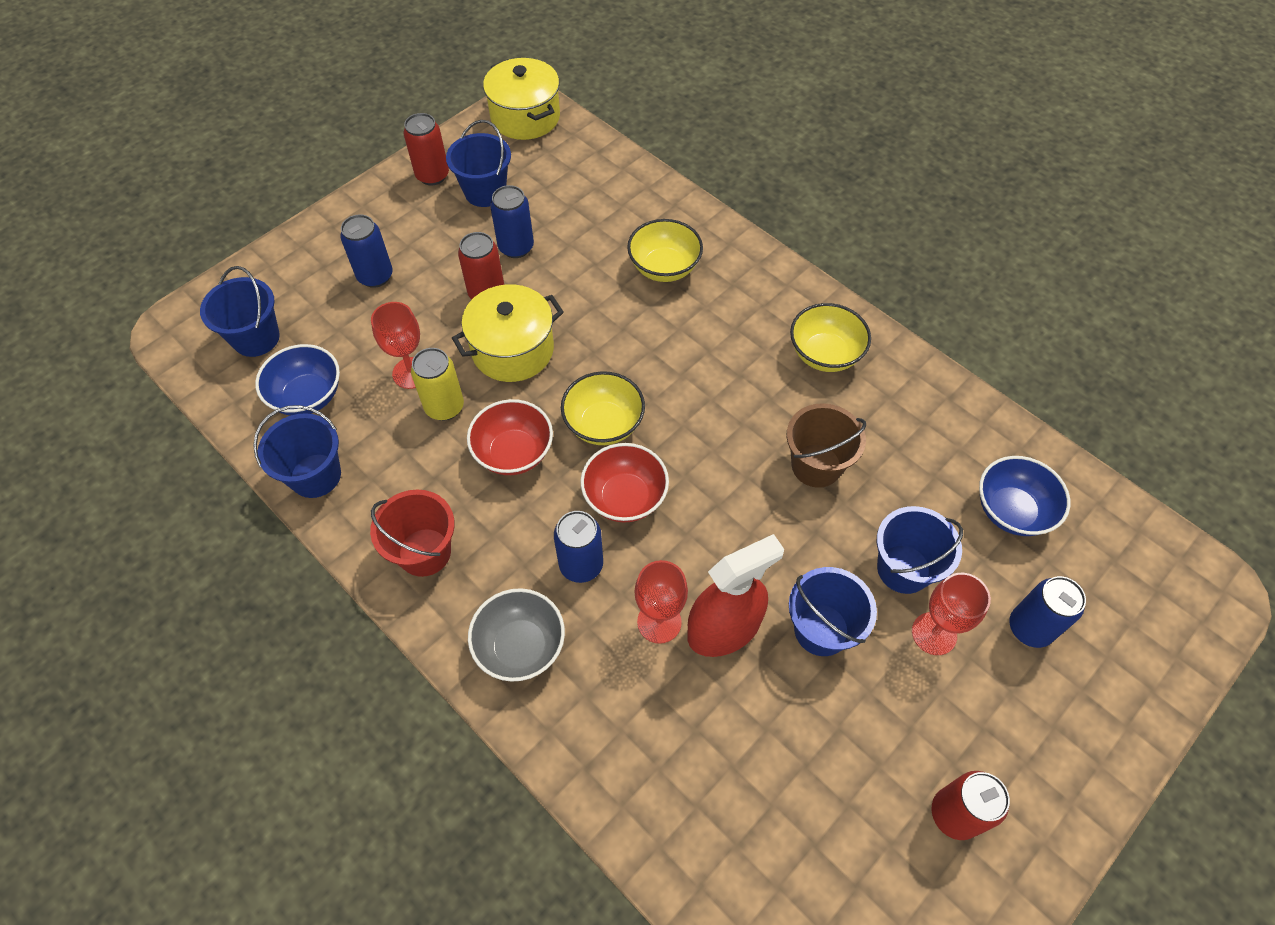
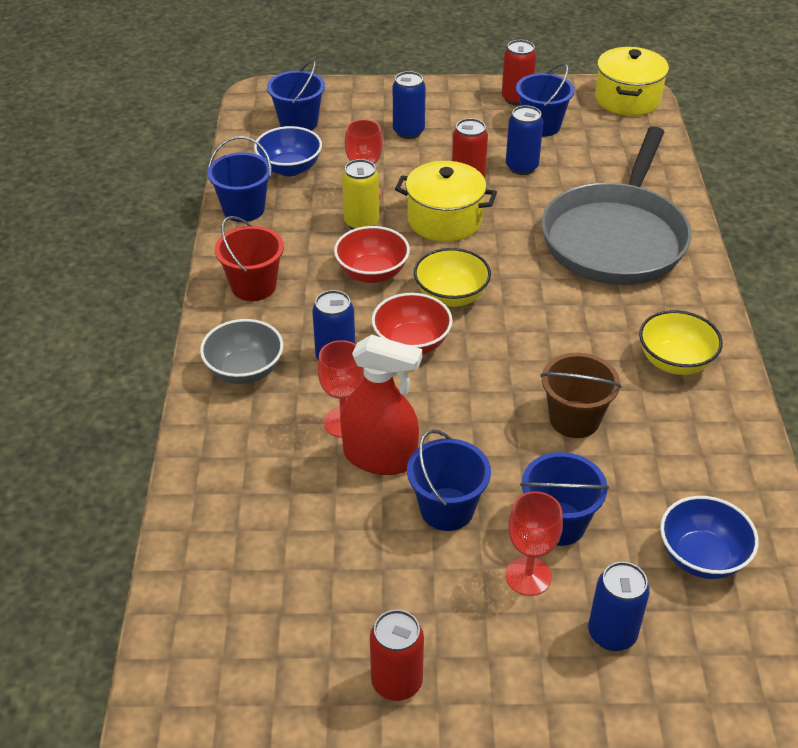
camera: 45 degrees right, 15 degrees down
(664, 268) = (615, 238): yellow bowl -> grey pan

